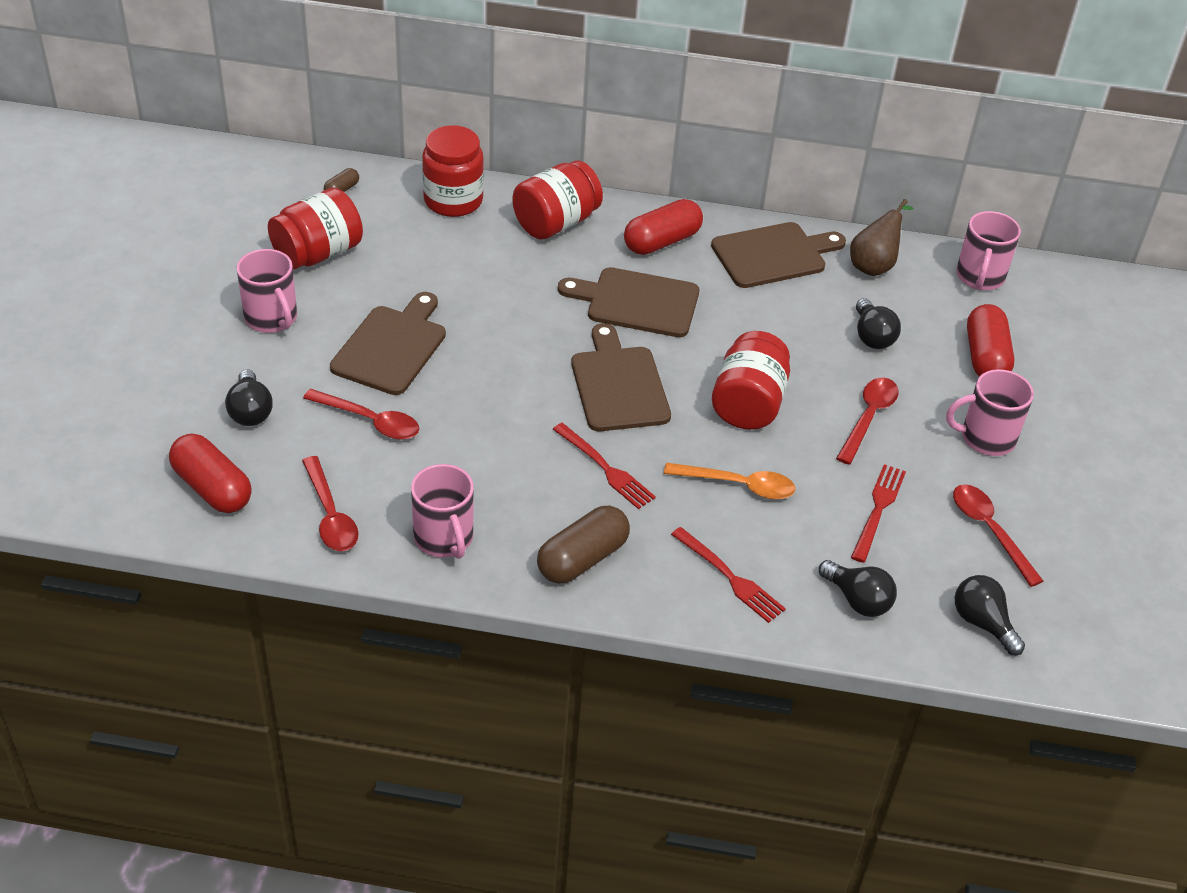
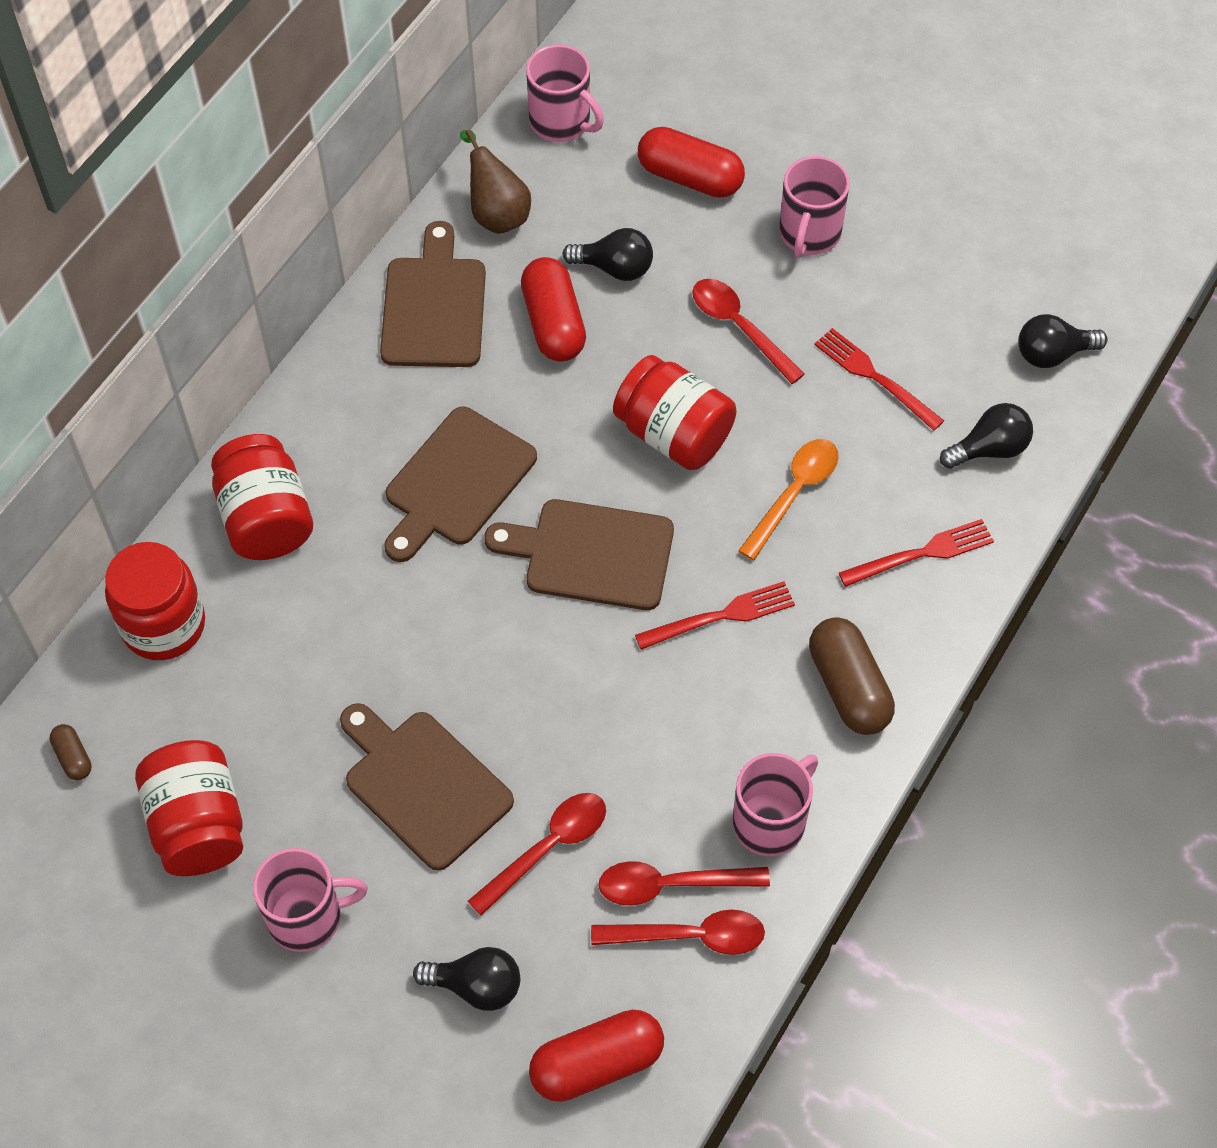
camera: 65 degrees left, 15 degrees up
(444, 538) = (770, 821): pink mug -> pink mug turned 45 degrees counterclockwise
(662, 241) = (356, 414): red capsule -> red capsule (553, 323)
(989, 530) = (936, 291): red spoon -> red spoon (670, 885)

